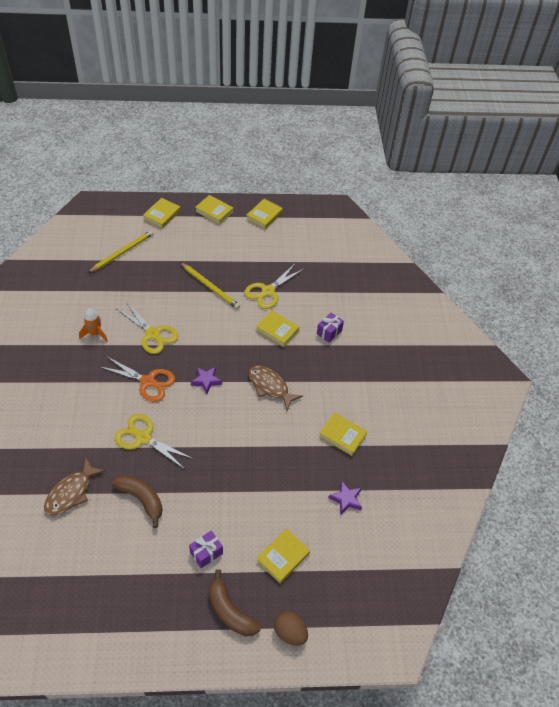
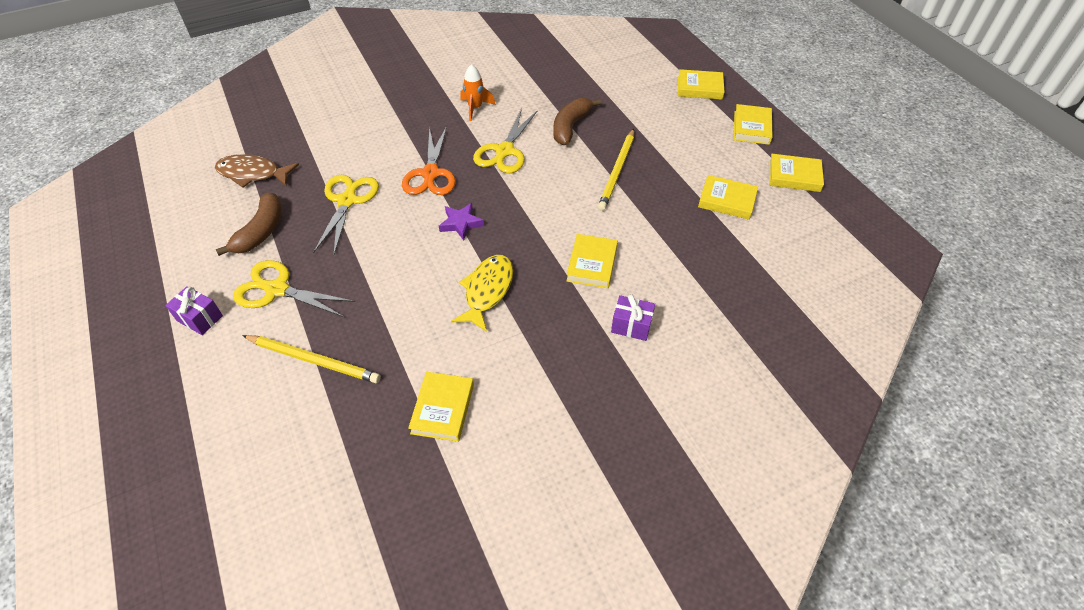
camera: 70 degrees right, 0 degrees up
(122, 252) = (611, 81): yellow pencil -> yellow pencil (314, 360)
(230, 611) = (119, 373): brown banana -> brown banana (570, 127)
(268, 291) = (656, 229): yellow scissors -> yellow scissors (277, 290)
(270, 386) = (487, 291): brown fish -> yellow fish
(283, 557) = (210, 404): yellow book -> yellow book (726, 200)
(290, 632) = (93, 453): brown egg -> none
(346, 499) = (328, 452): purple star -> none

